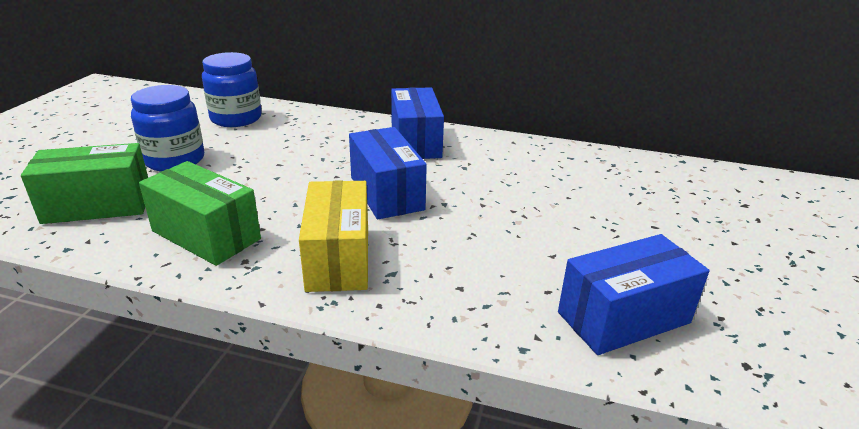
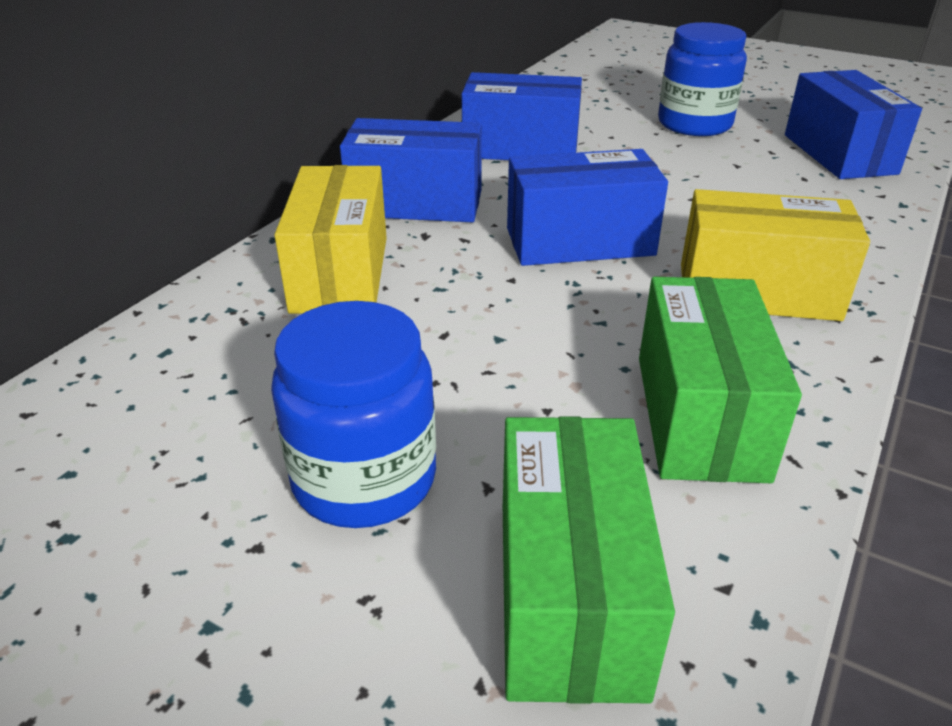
camera: 75 degrees left, 5 degrees up
(206, 235) = (700, 416): green box -> green box turned 45 degrees counterclockwise
(236, 118) = (171, 389): blue jar -> blue jar (694, 124)
(331, 134) = (340, 274): none -> yellow box
(517, 165) = (520, 148): none -> blue box

